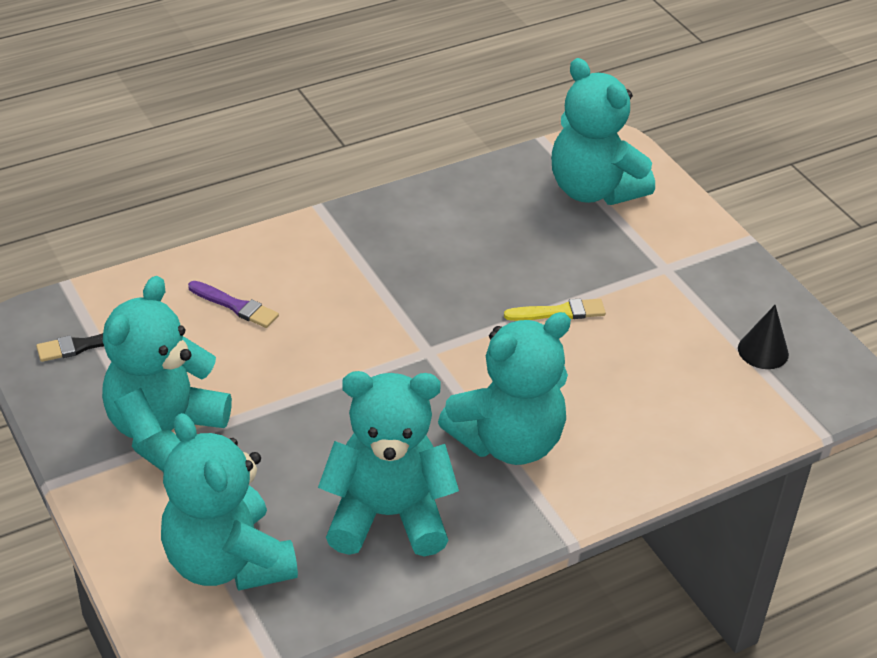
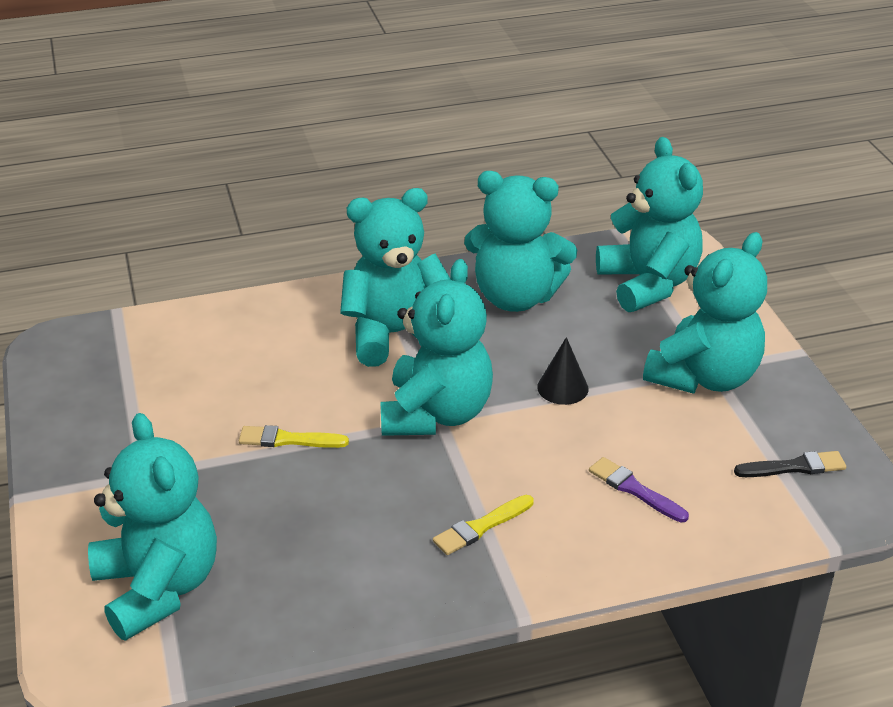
camera: 165 degrees left, 5 degrees down
(364, 260) = (481, 527): none -> yellow brush
(433, 355) = (436, 414): none -> turquoise teddy bear
(763, 351) = (110, 378): black cone -> black cone (562, 388)

